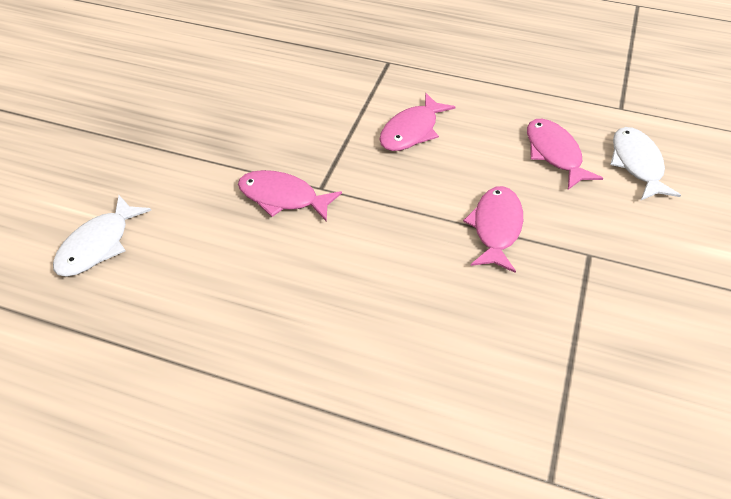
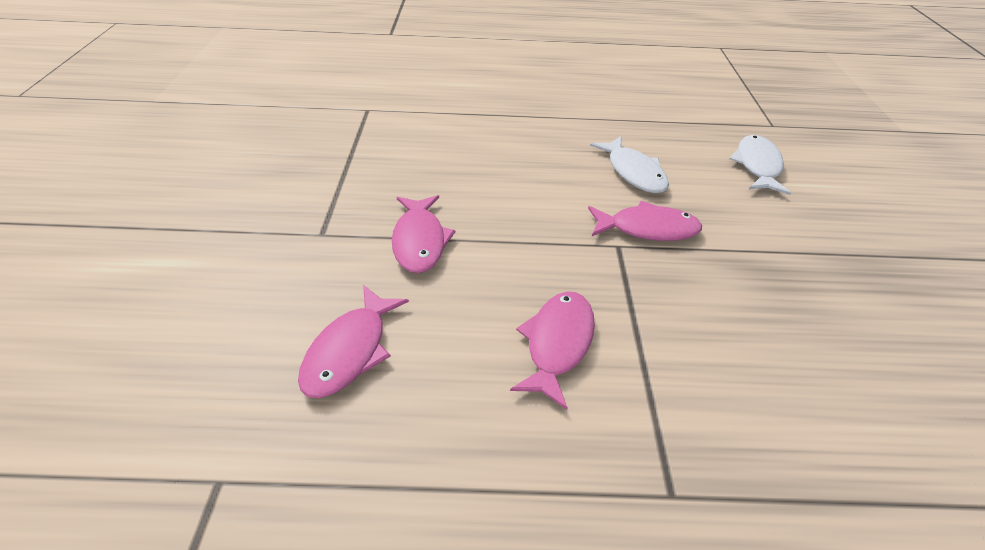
camera: 160 degrees right, 5 degrees down
(554, 154) = (350, 350): pink fish -> pink fish turned 60 degrees clockwise
(637, 164) = (230, 360): white fish -> white fish (633, 172)

